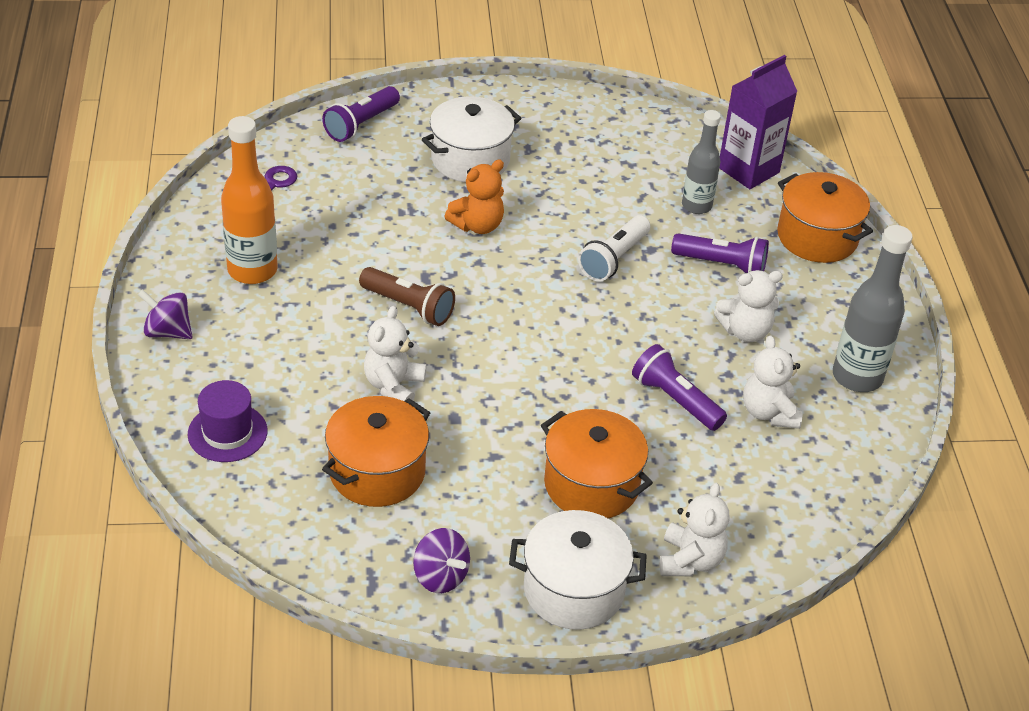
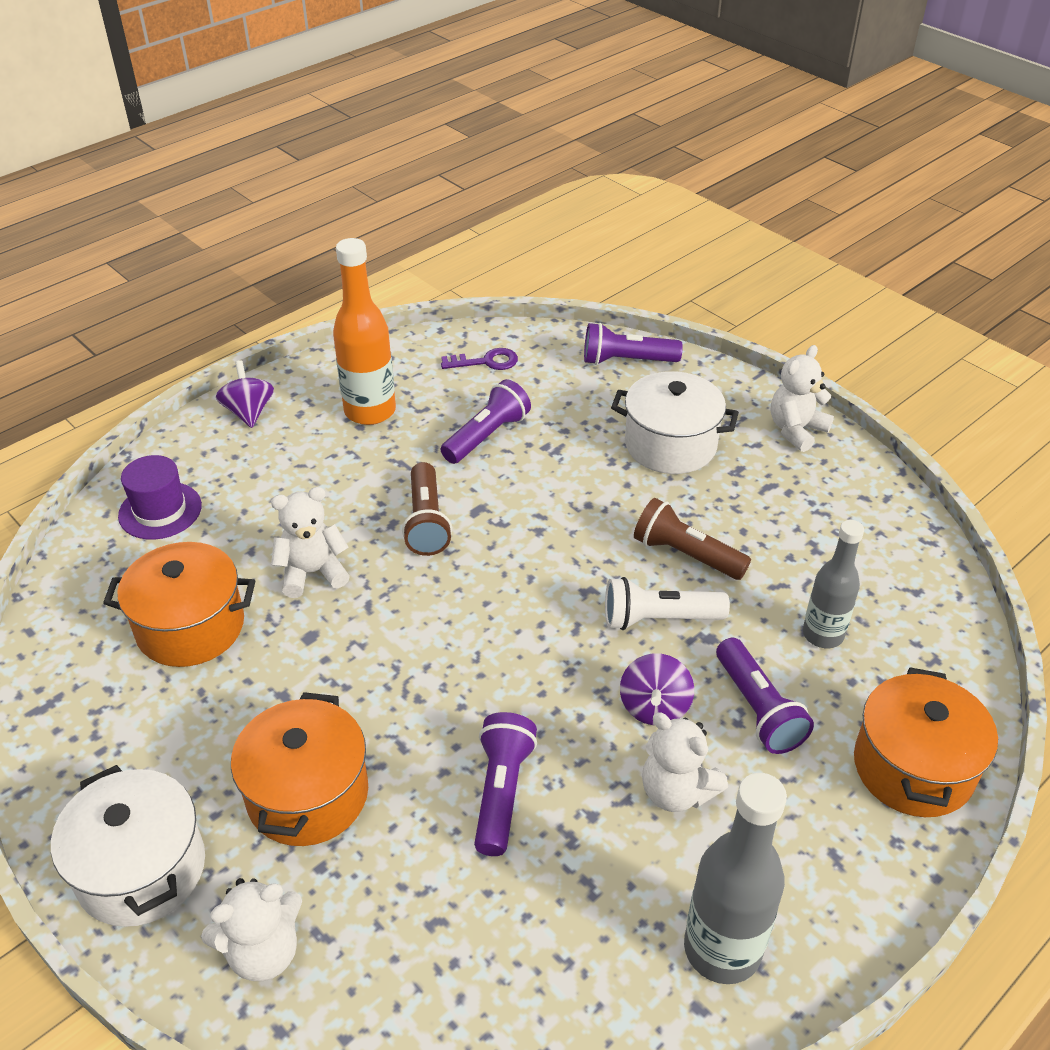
camera: 55 degrees right, 0 degrees up
(355, 231) = (487, 436): none -> purple flashlight
(440, 576) = (86, 751): purple spinning top -> purple spinning top (654, 707)
(477, 225) = (587, 500): orange teddy bear -> none
(574, 215) = (685, 554): none -> brown flashlight
(748, 170) = (938, 643): purple carton -> none
(769, 413) = (568, 891): white teddy bear -> white teddy bear (796, 430)

